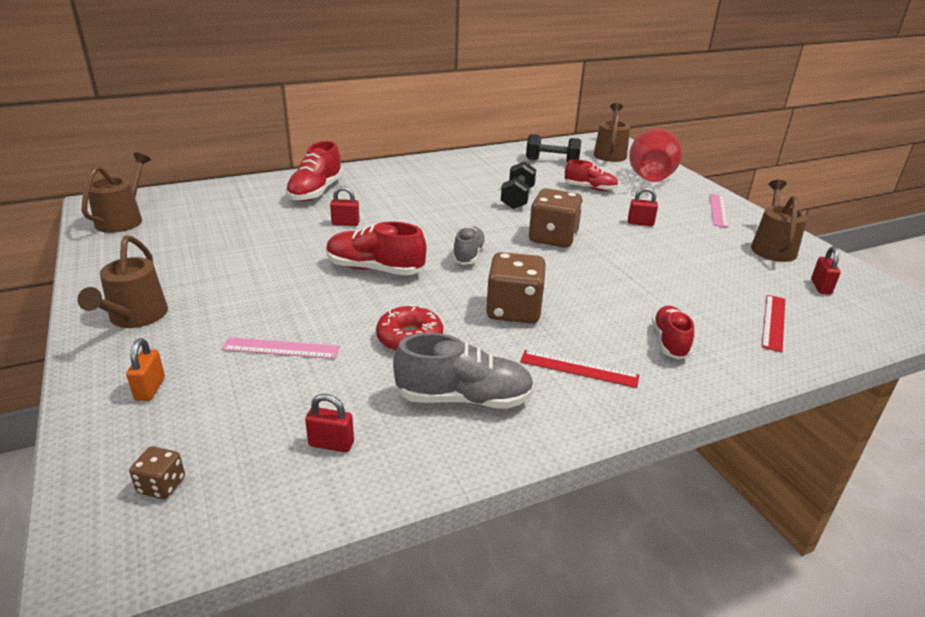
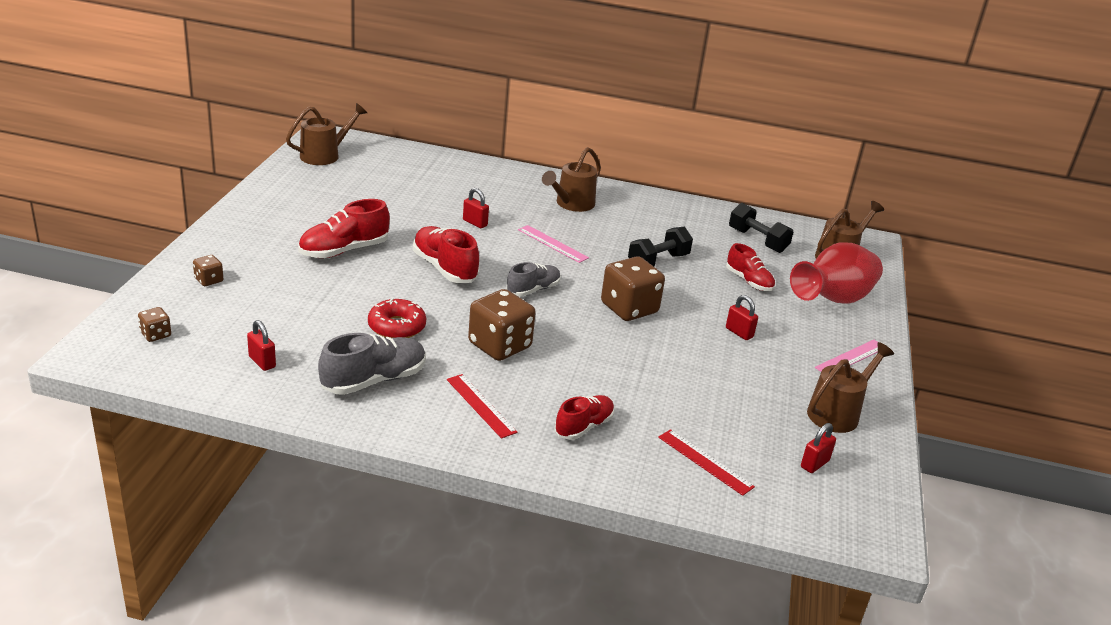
camera: 35 degrees right, 0 degrees up
(135, 318) = (251, 231): brown watering can -> brown watering can (571, 204)
(150, 389) = (209, 280): orange padlock -> brown dice
(281, 348) = (308, 292): pink ruler -> pink ruler (552, 244)
(315, 192) = (490, 186): red shoe -> red shoe (344, 250)
(464, 398) = (374, 380): grey shoe -> grey shoe turned 75 degrees counterclockwise
(773, 322) = (705, 462): red ruler -> red ruler turned 75 degrees clockwise

